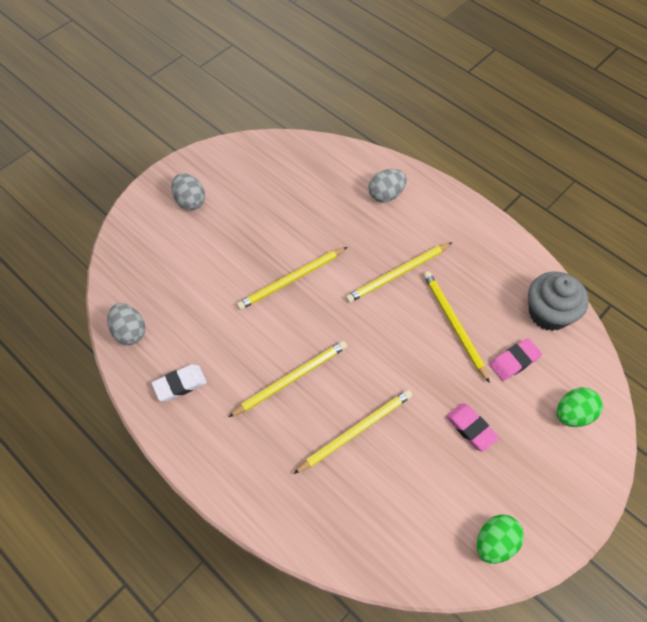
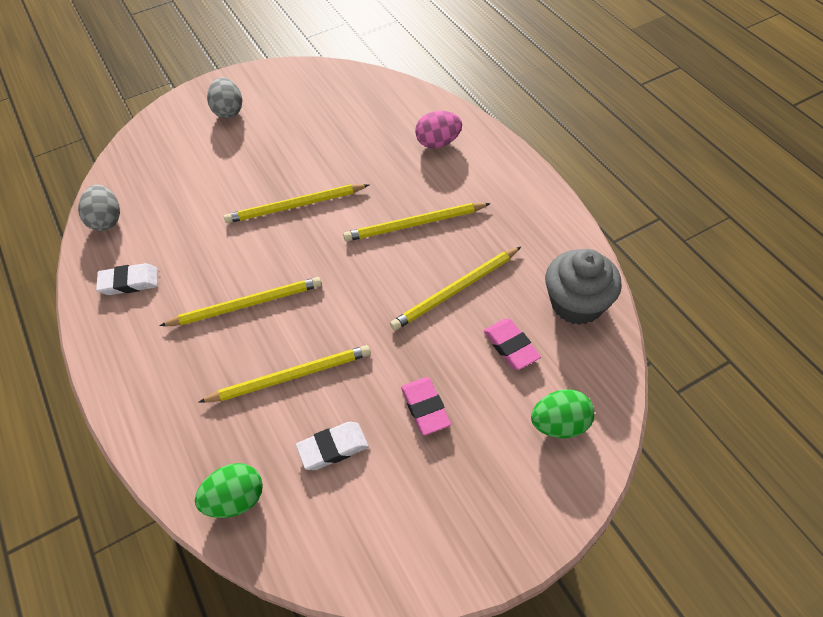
camera: 20 degrees right, 5 degrees down
(386, 195) = (438, 142): grey egg -> pink egg
(415, 480) = (333, 448): none -> white eraser
(454, 324) = (455, 290): yellow pencil -> yellow pencil turned 120 degrees counterclockwise
(495, 543) = (396, 547): green egg -> green egg (236, 499)
(514, 361) = (511, 346): pink eraser -> pink eraser turned 75 degrees clockwise

